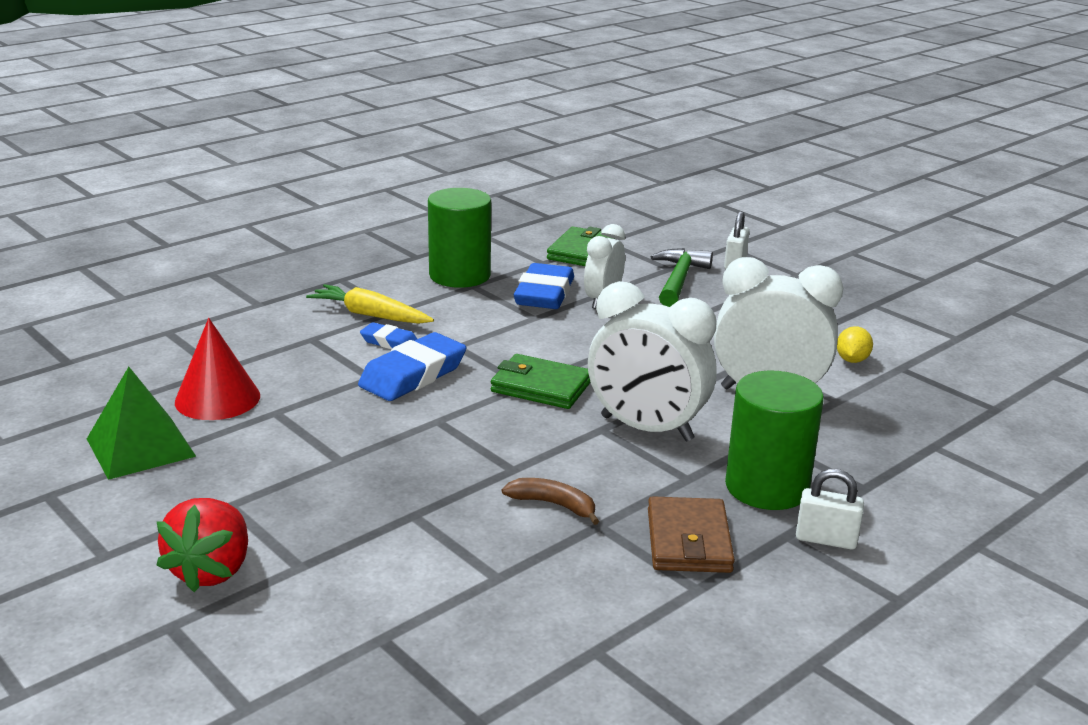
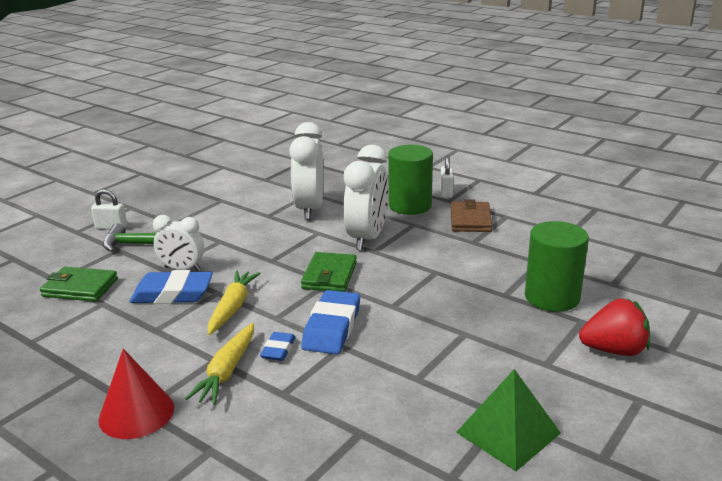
camera: 100 degrees left, 0 degrees up
(217, 398) = (412, 415): red cone -> red cone (136, 413)
(413, 375) = (332, 328): blue eraser -> blue eraser turned 75 degrees clockwise
(460, 275) = (133, 339): green cylinder -> green cylinder (552, 297)
(493, 323) = (232, 308): none -> yellow carrot
(553, 505) = (464, 255): brown banana -> none
(688, 541) = (470, 220): brown wallet -> brown wallet turned 75 degrees counterclockwise
(852, 360) = (259, 190): yellow lemon -> none

